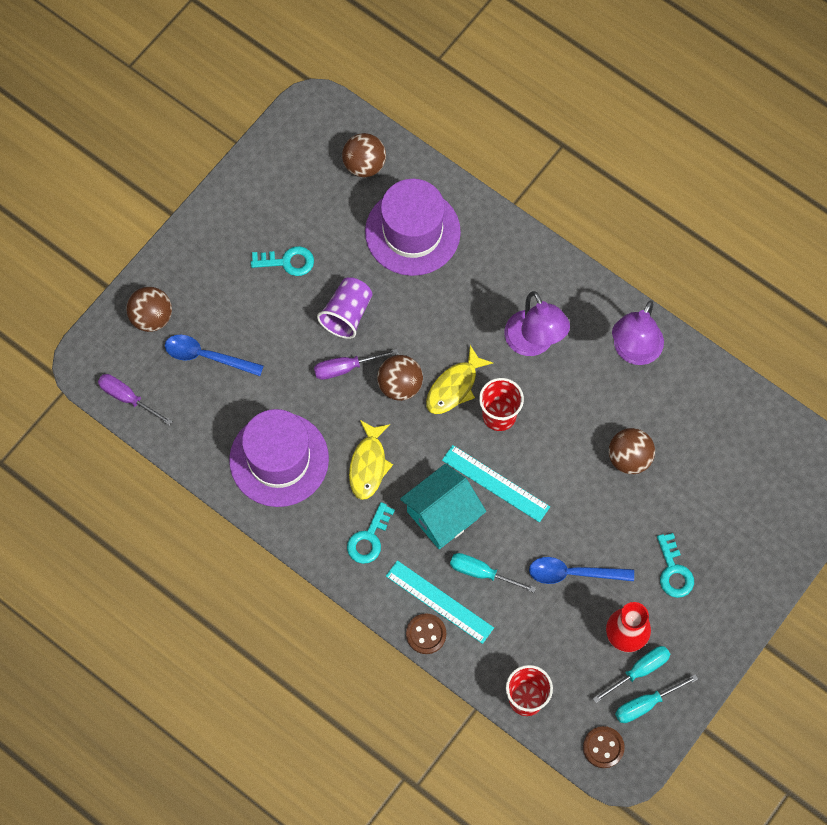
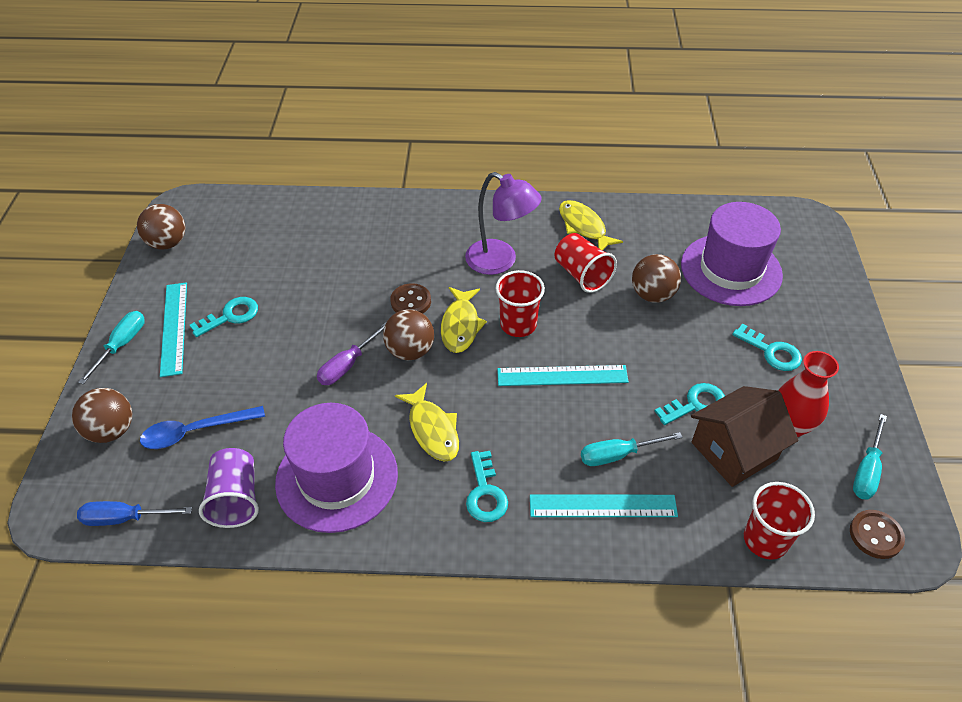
camera: 35 degrees left, 20 degrees down
(127, 398) = (124, 518): purple screwdriver -> blue screwdriver
(240, 246) = (174, 328): none -> turquoise ruler
(347, 314) = (317, 325): purple cup -> purple cup (236, 498)
(364, 165) = (255, 220): brown ball -> brown ball (168, 243)
(412, 232) = (332, 242): purple hat -> purple hat (731, 270)
(426, 634) = (617, 545): brown button -> brown button (411, 301)
(442, 515) = (538, 429): turquoise house -> none
(566, 626) = (734, 451): none -> brown house
(573, 573) = (695, 404): blue spoon -> turquoise key
(589, 400) = (582, 275): none -> red cup
(633, 351) = (584, 227): purple lamp -> yellow fish
(639, 671) = (831, 446): turquoise screwdriver -> turquoise screwdriver (122, 345)

